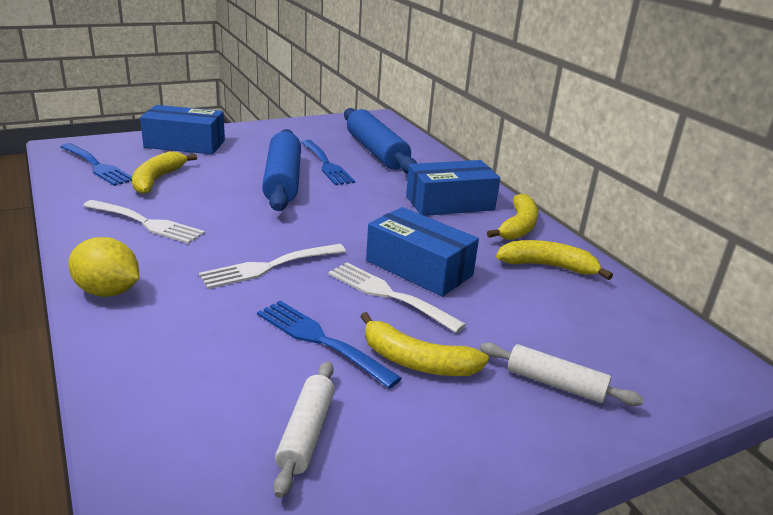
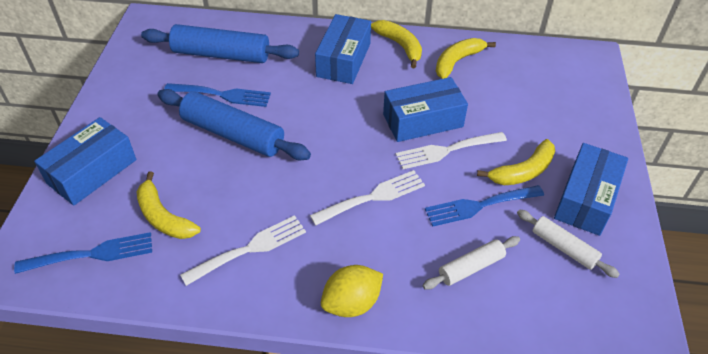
camera: 55 degrees left, 20 degrees up
(268, 267) = (373, 197): white fork -> white fork turned 120 degrees counterclockwise
(424, 435) = (586, 199): none -> blue box
(555, 384) = (569, 126): white rolling pin -> white rolling pin (471, 267)

